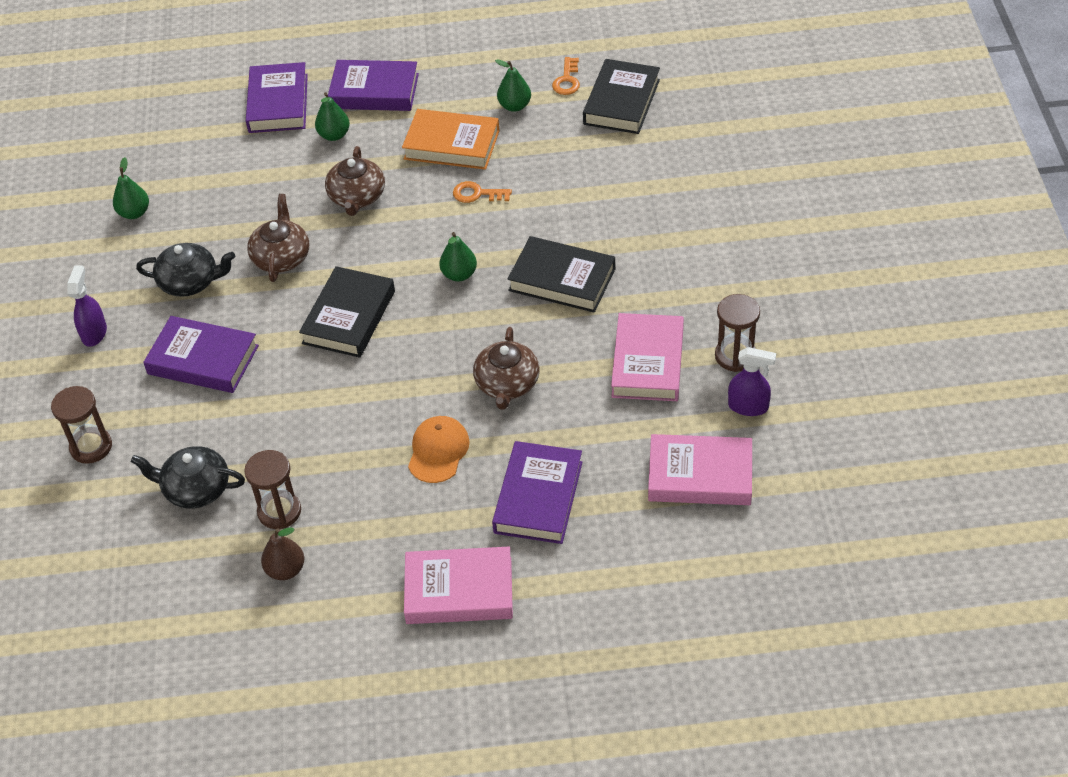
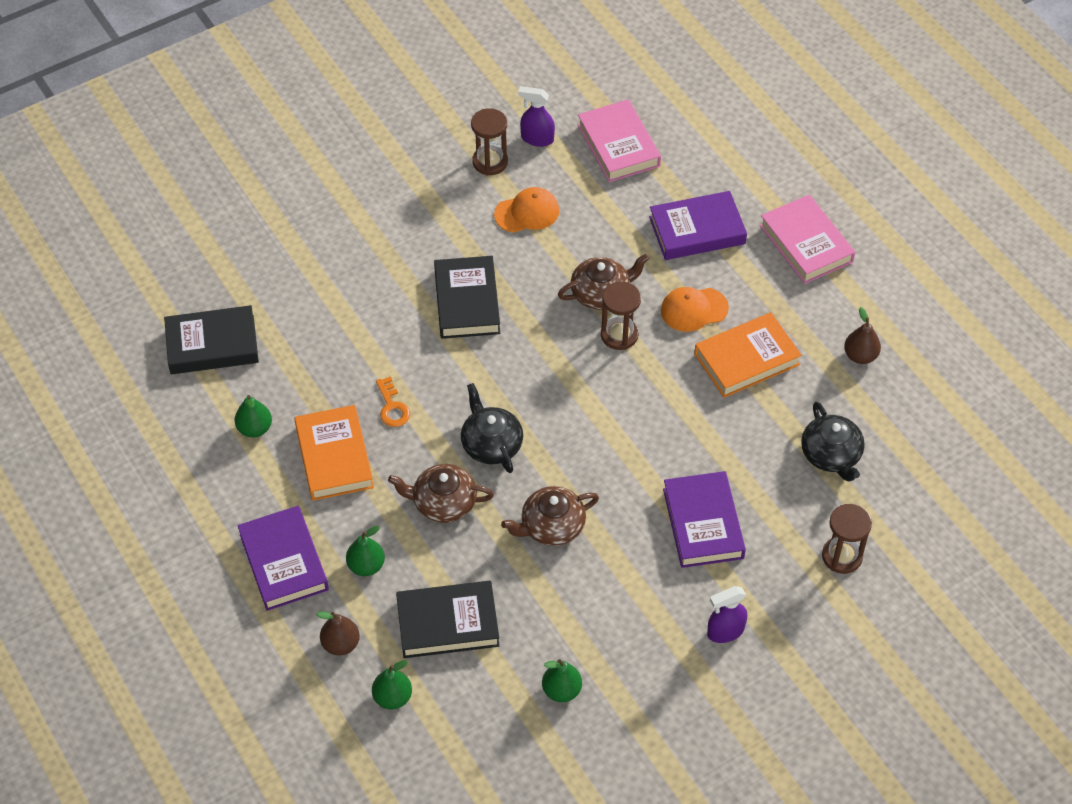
camera: 120 degrees left, 5 degrees up
(190, 282) = (622, 586): black teapot -> black teapot (491, 444)
(278, 103) = (341, 644): purple book -> brown pear
(279, 511) = (814, 386): brown hourglass -> brown hourglass (619, 335)
(349, 317) = (593, 436): black book -> black book (447, 623)
(350, 469) = (746, 359): none -> orange book
(357, 197) = (443, 502): brown teapot -> brown teapot turned 150 degrees counterclockwise
(459, 274) = (500, 377): green pear -> green pear (392, 697)
(567, 80) = (197, 400): orange key -> none
(648, 362) = (527, 212): pink book -> orange cap
(748, 407) = (537, 139): purple spray bottle -> purple spray bottle turned 60 degrees counterclockwise

